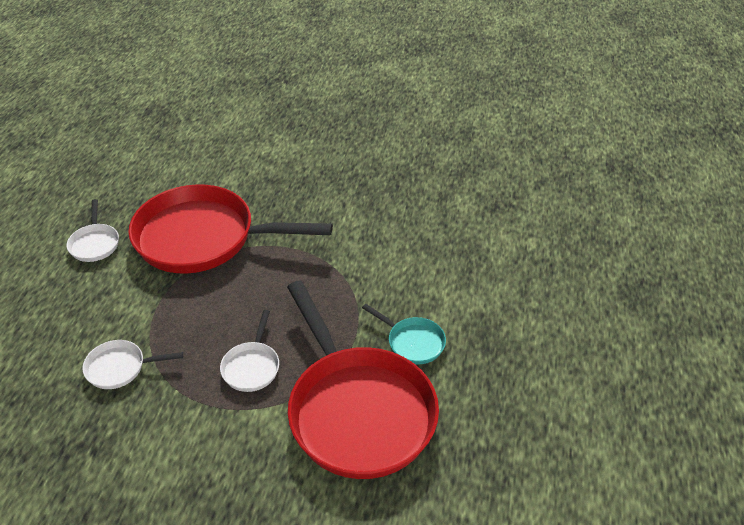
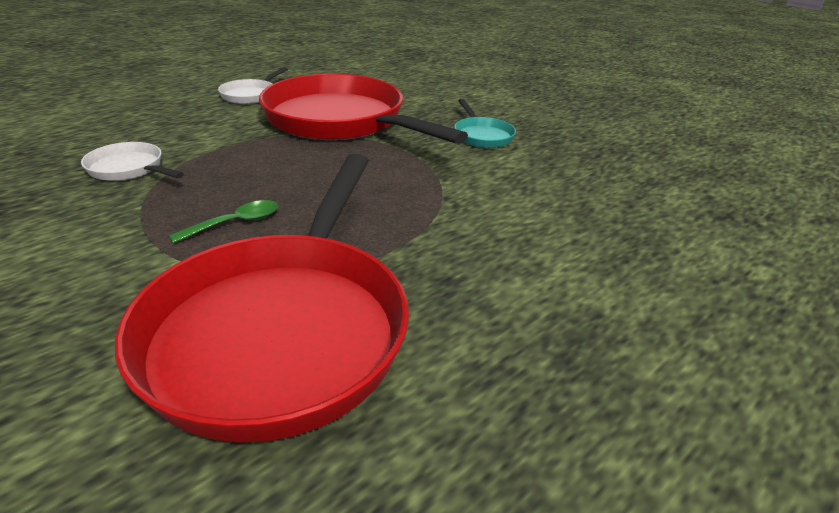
camera: 35 degrees right, 10 degrees down
(252, 367) = (235, 223): white pan -> green spoon
(412, 342) = (454, 294): turquoise pan -> turquoise pan (482, 135)

